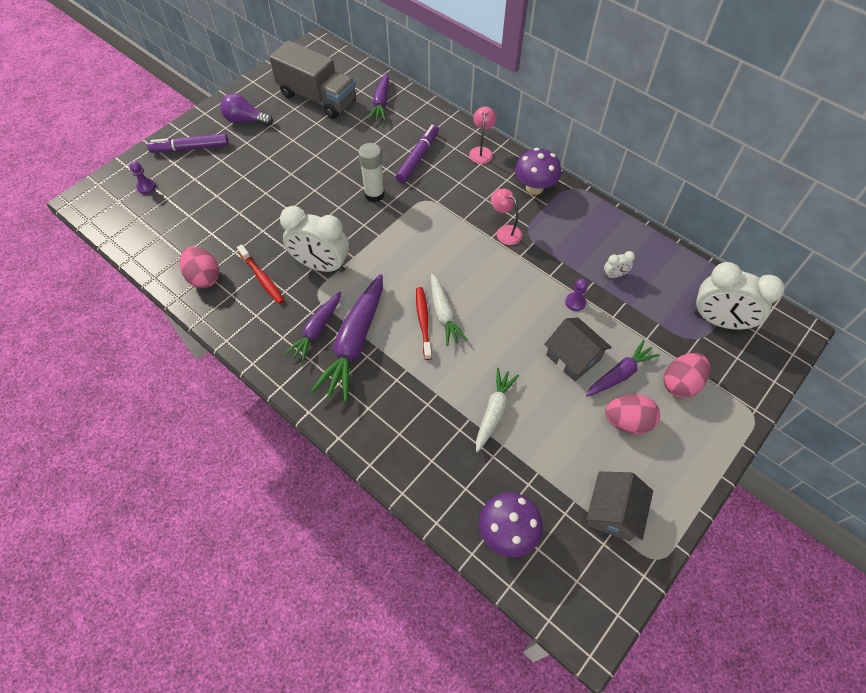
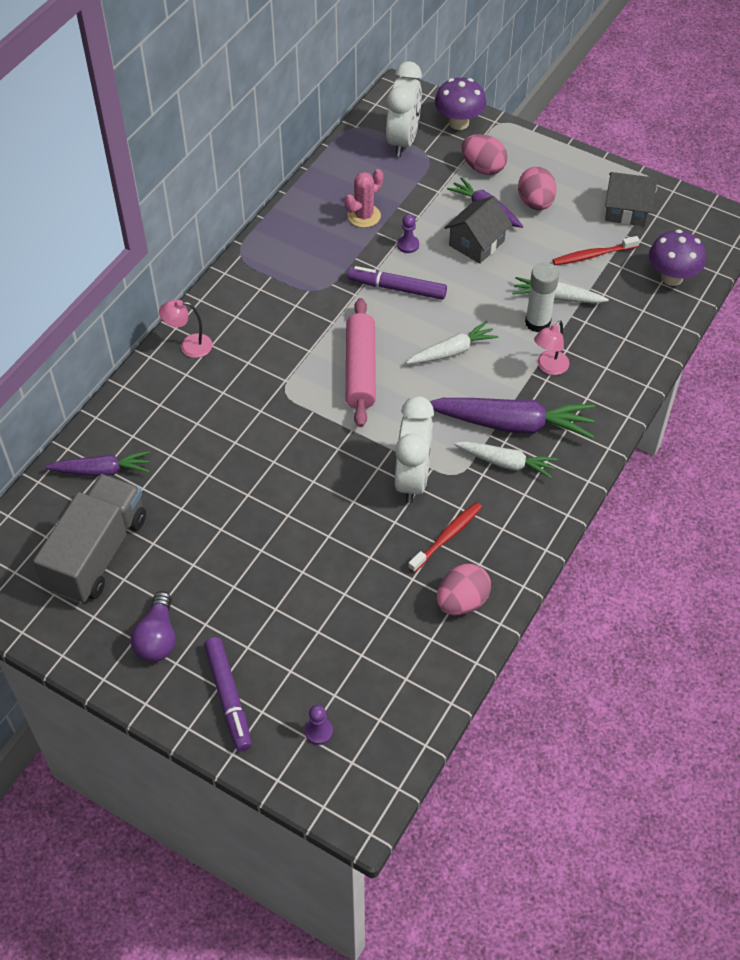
camera: 100 degrees left, 5 degrees down
(317, 330) = (506, 463): purple carrot -> white carrot
(374, 194) = (284, 446): white glue stick -> white glue stick (537, 322)
(418, 157) = (210, 410): purple marker -> purple marker (397, 288)
(423, 321) = (467, 367): red toothbrush -> red toothbrush (593, 255)
(437, 248) = (360, 369): none -> pink rolling pin
(505, 231) = (321, 310): pink lamp -> pink lamp (549, 367)
(534, 188) = (246, 289): purple mushroom -> purple mushroom (459, 123)
(614, 275) = (364, 216): white clock -> pink cactus

